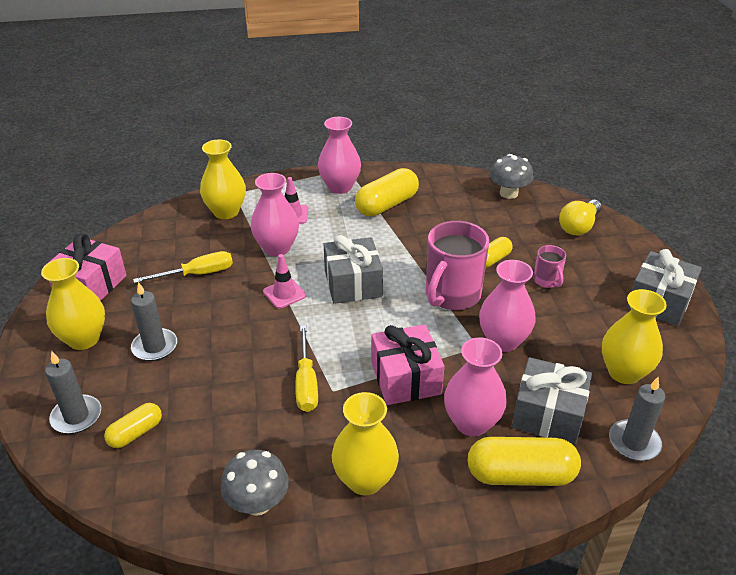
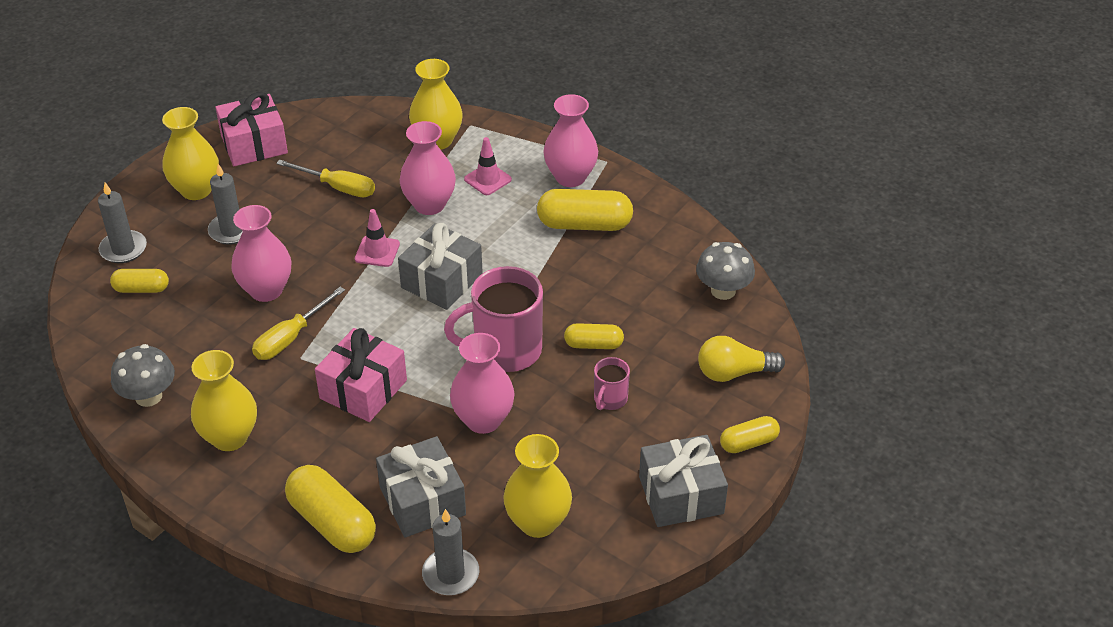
camera: 45 degrees right, 5 degrees up
(472, 423) = (357, 460): pink vase -> pink vase (266, 290)
(641, 254) = (748, 443): none -> yellow capsule

